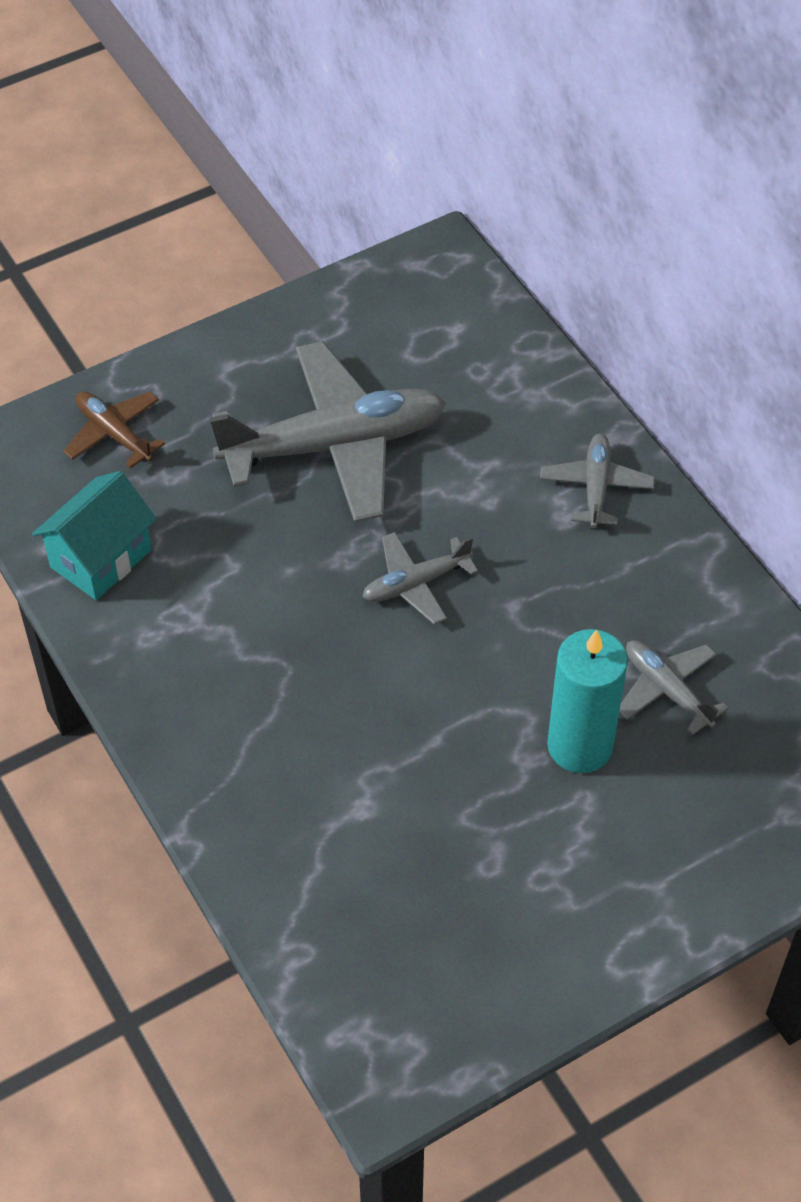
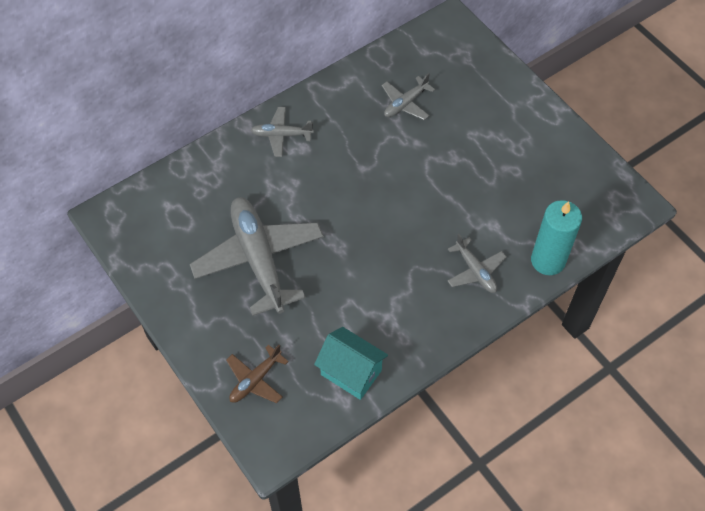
camera: 95 degrees left, 5 degrees up
(415, 584) = (353, 212): grey plane -> grey plane (475, 271)
(580, 745) = (442, 137): turquoise candle -> turquoise candle (548, 260)

